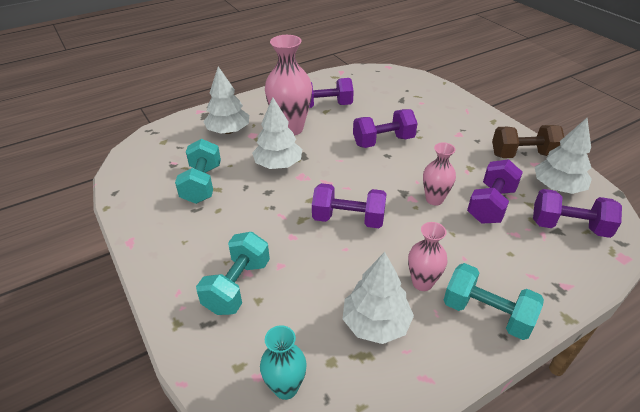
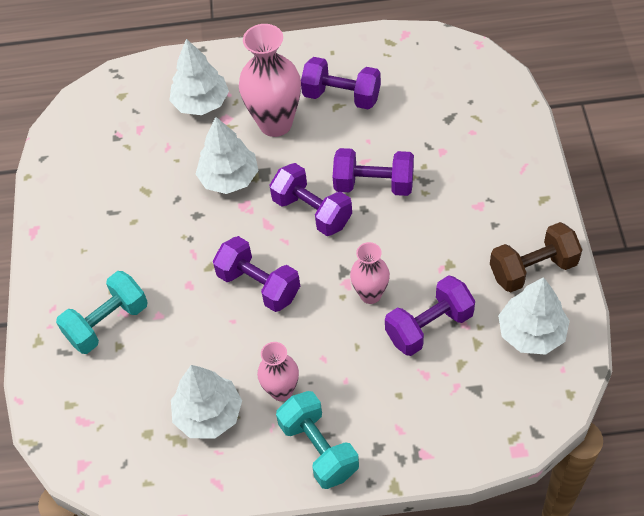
camera: 30 degrees right, 15 degrees up
(202, 184) = (134, 178): turquoise dumbbell -> none
(285, 388) = (97, 440): turquoise vase -> none
(523, 155) = (533, 269): brown dumbbell -> brown dumbbell turned 45 degrees counterclockwise
(568, 226) = (493, 389): purple dumbbell -> purple dumbbell (312, 211)

